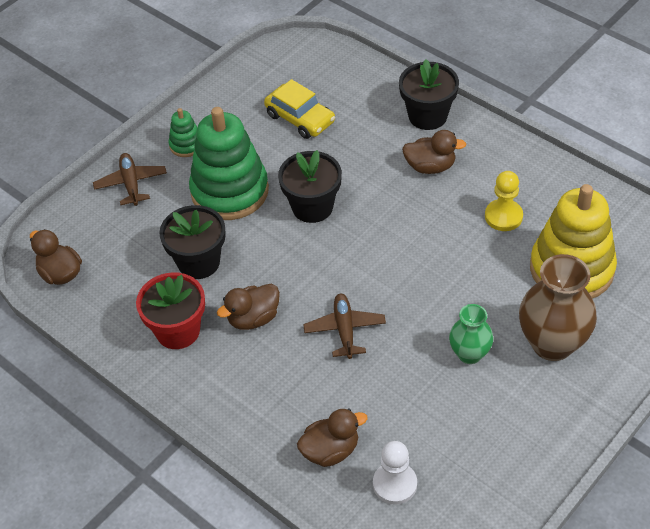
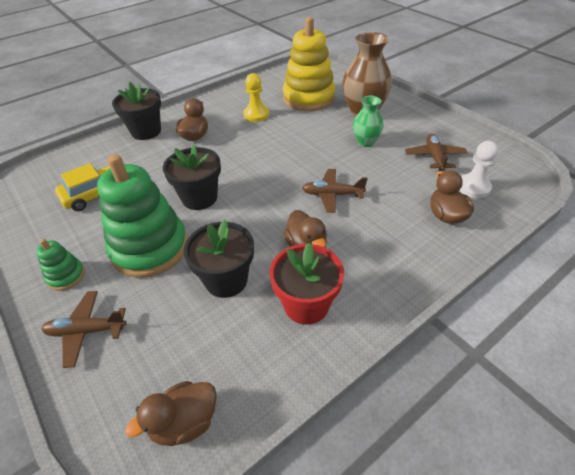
camera: 80 degrees left, 5 degrees down
(454, 439) = (434, 157): none -> brown plane

